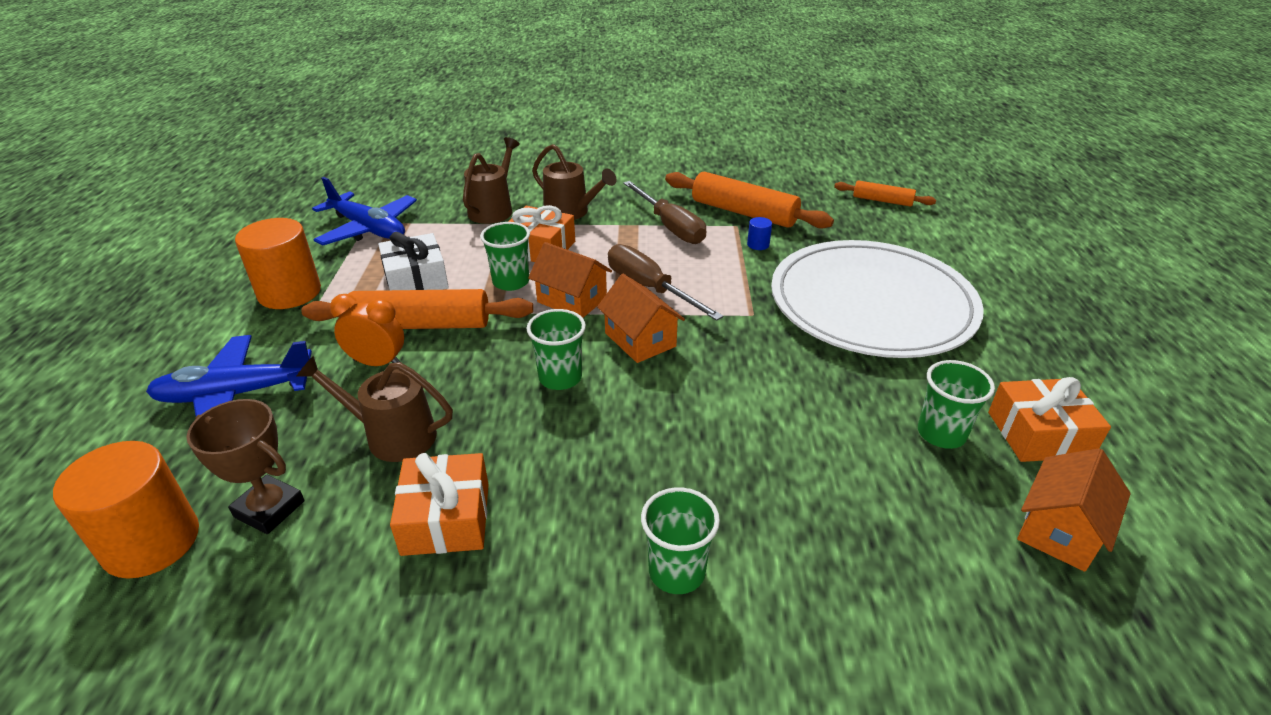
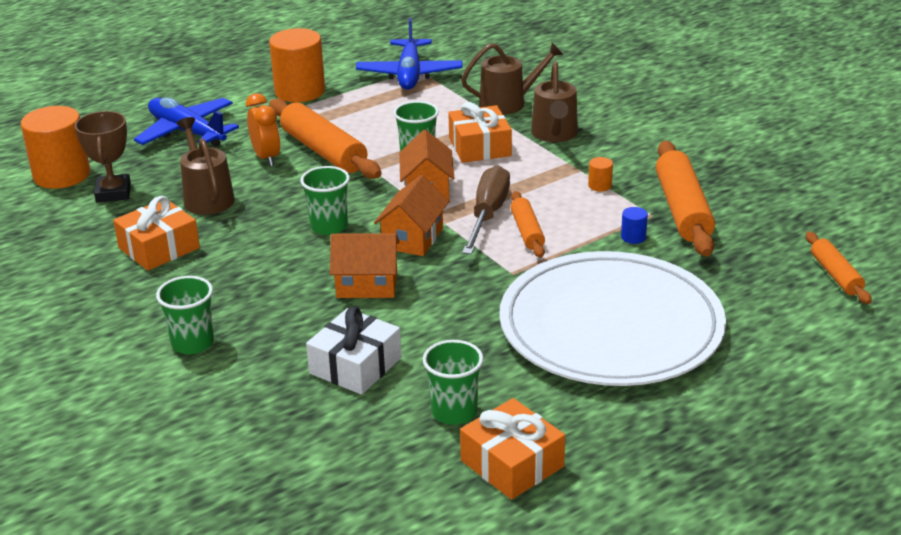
camera: 55 degrees right, 5 degrees down
(416, 279) = (372, 122): white gift -> white gift (355, 365)
(670, 227) = (600, 185): brown screwdriver -> orange cylinder
(697, 282) = (527, 231): none -> orange rolling pin
(1060, 530) = (393, 496): orange house -> orange house (367, 284)

